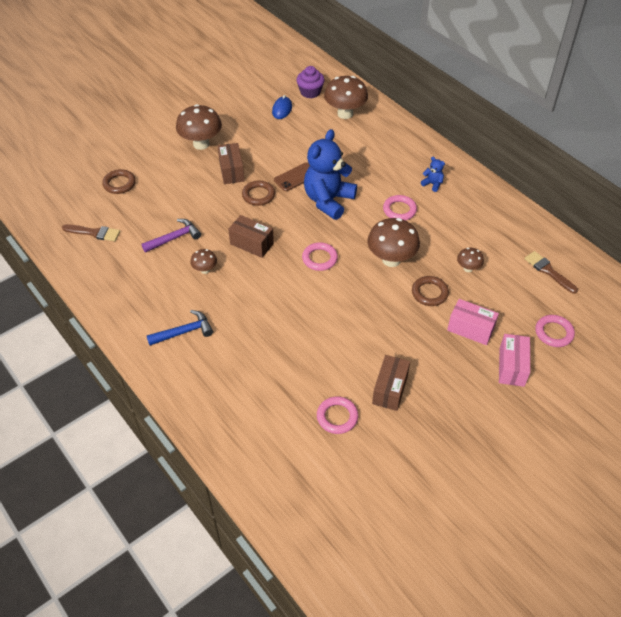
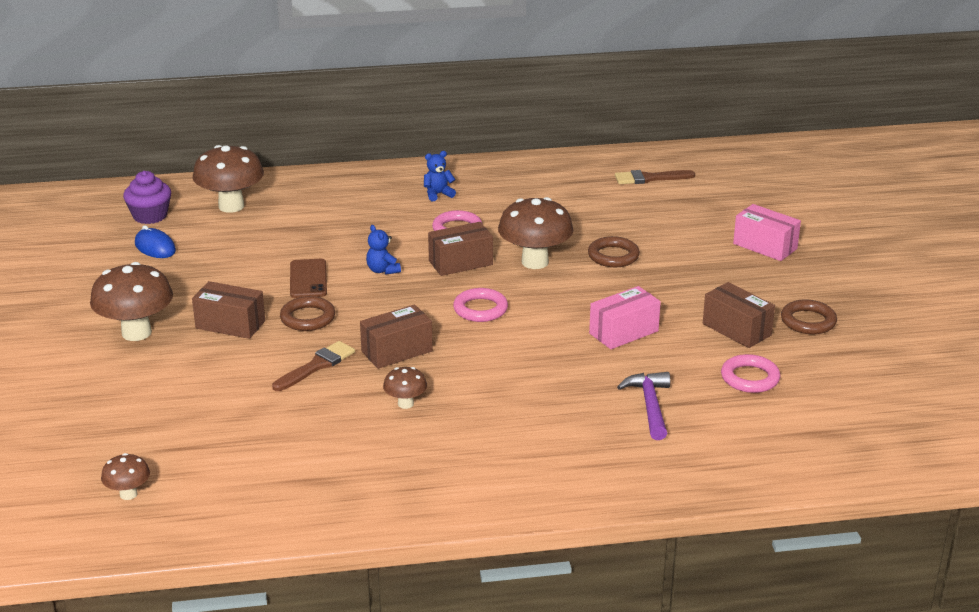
camera: 60 degrees left, 20 degrees down
(94, 233) = (211, 485): brown brush -> brown brush (316, 366)
(119, 184) = (127, 431): brown ring -> brown ring (808, 321)
(174, 238) = (311, 412): purple hammer -> purple hammer (650, 405)
(184, 332) = (507, 454): blue hammer -> none
(328, 201) = (382, 270): blue teddy bear -> blue teddy bear, size x0.41
(363, 228) = (460, 263): none -> brown box
(468, 268) = (599, 220): brown mushroom -> brown mushroom (128, 494)
(470, 329) = (691, 250): pink box -> pink box (624, 332)
(554, 333) = (738, 207): pink ring -> none

